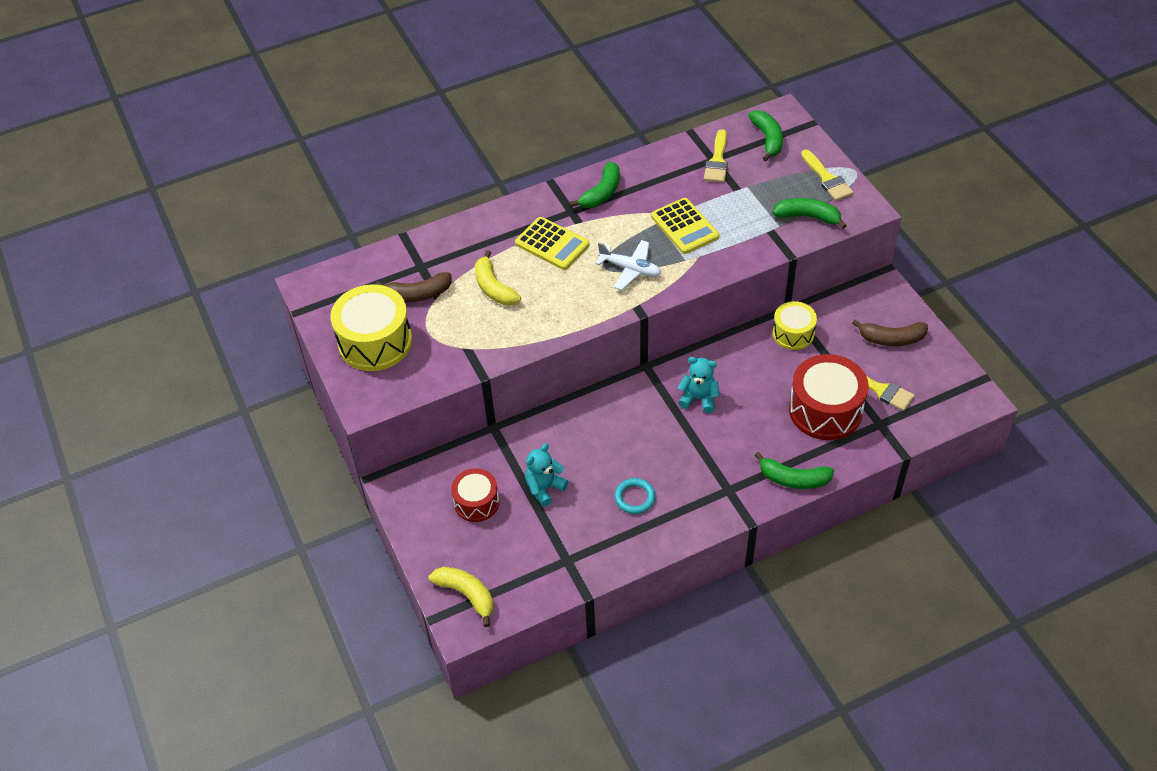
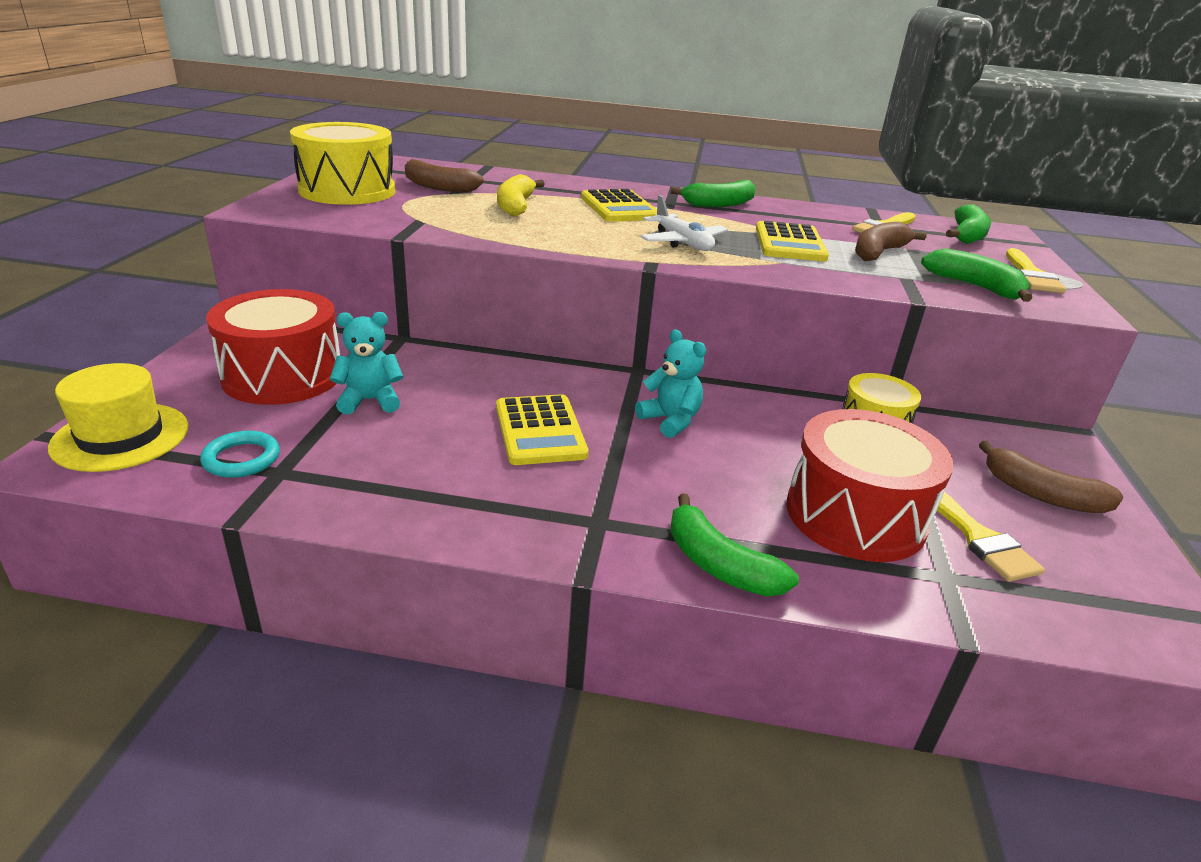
camera: 30 degrees right, 20 degrees down
(467, 594) = (121, 437): yellow banana -> yellow hat
(476, 502) = (282, 375): red drum -> red drum, size x1.68
(634, 498) = (458, 462): turquoise ring -> turquoise ring (241, 459)
(647, 450) = (540, 431): none -> yellow calculator
(737, 204) = (878, 252): none -> brown banana

